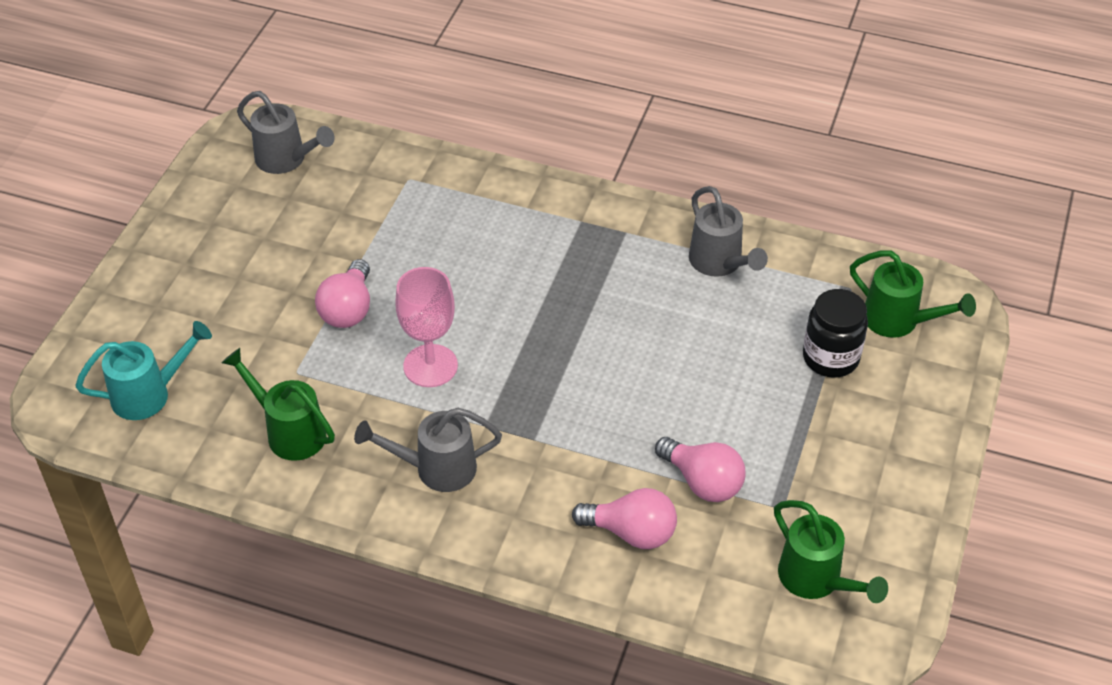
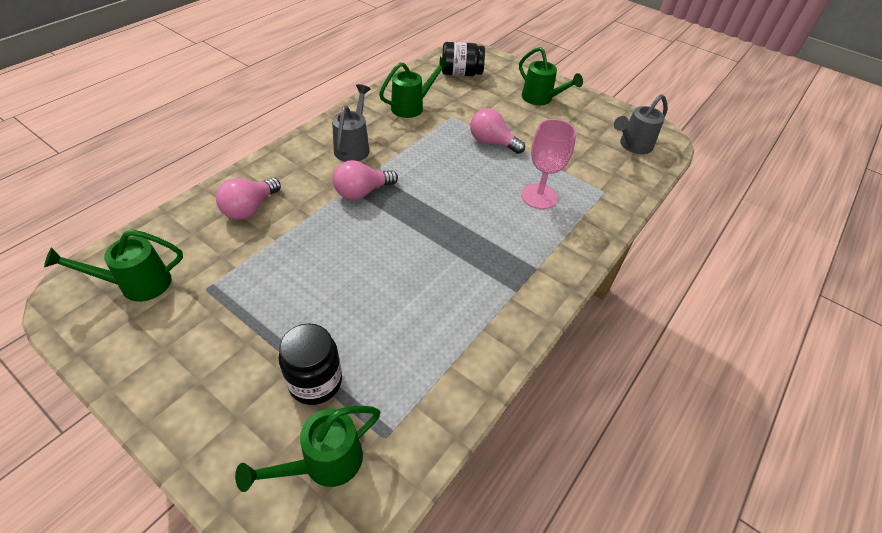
camera: 105 degrees right, 0 degrees up
(149, 394) = (461, 73): turquoise watering can -> black jar
(195, 275) = (540, 99): none -> green watering can
(430, 366) = (431, 162): pink goblet -> pink goblet (539, 196)
(702, 482) = (259, 254): pink light bulb -> pink light bulb (362, 192)
(719, 263) = (459, 342): grey watering can -> none

